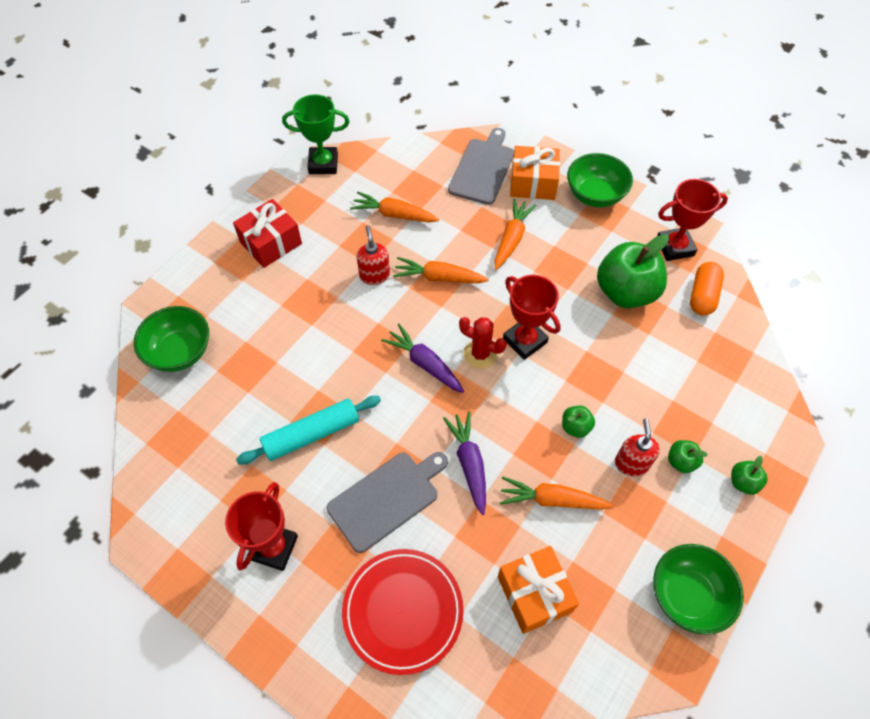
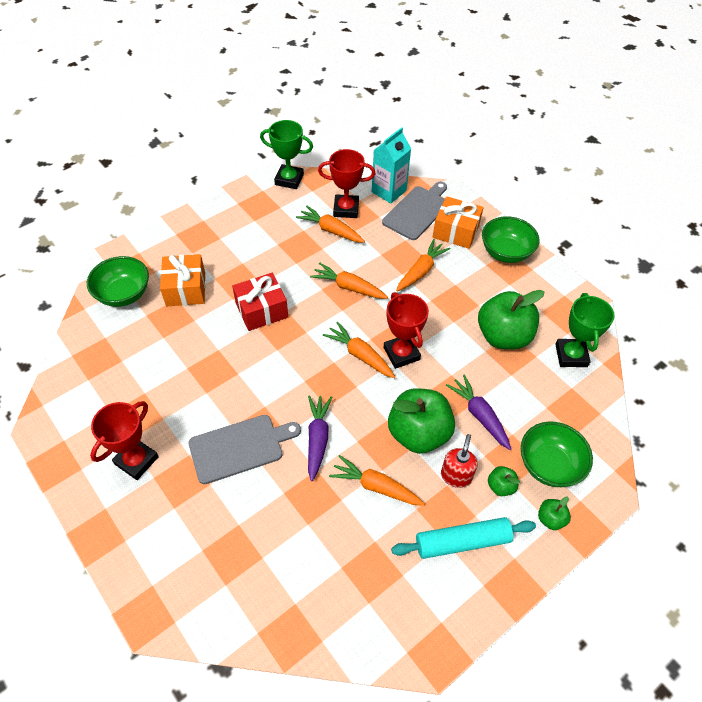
camera: 15 degrees right, 5 degrees down
(271, 243) = (225, 230): red gift -> red gift (261, 310)
(311, 434) = (200, 382): turquoise rolling pin -> turquoise rolling pin (462, 542)
(374, 275) = (297, 273): red soap dispenser -> none
(403, 611) = (218, 539): red plate -> none
(424, 363) = (311, 351): purple carrot -> purple carrot (479, 415)
(442, 152) = (389, 191): none -> turquoise carton
(480, 354) = (360, 355): red cactus -> orange carrot
(534, 594) = (332, 558): orange gift -> orange gift (185, 289)
(575, 427) = (418, 433): green apple -> green apple, size x2.26
(675, 247) = (561, 310): red trophy -> red trophy (346, 209)
(687, 595) = (465, 599): green bowl -> green bowl (549, 465)
(702, 296) = (571, 355): orange capsule -> green trophy

